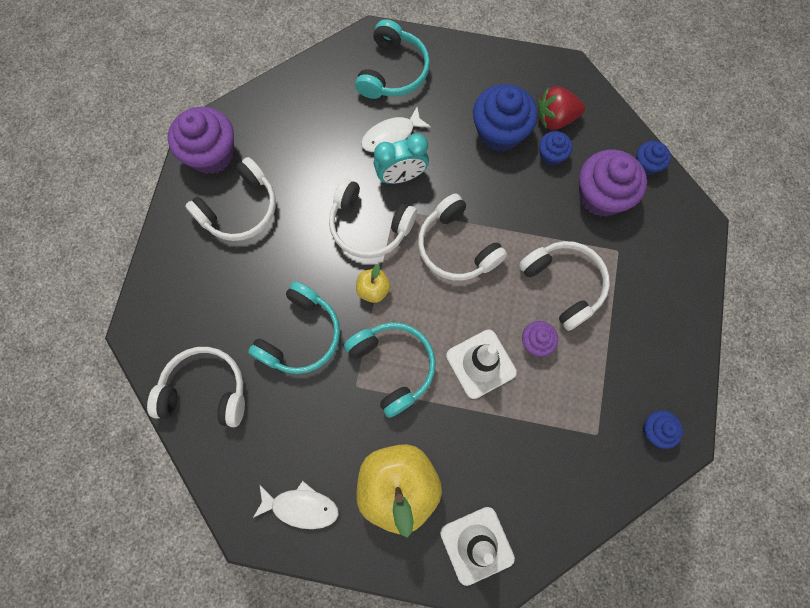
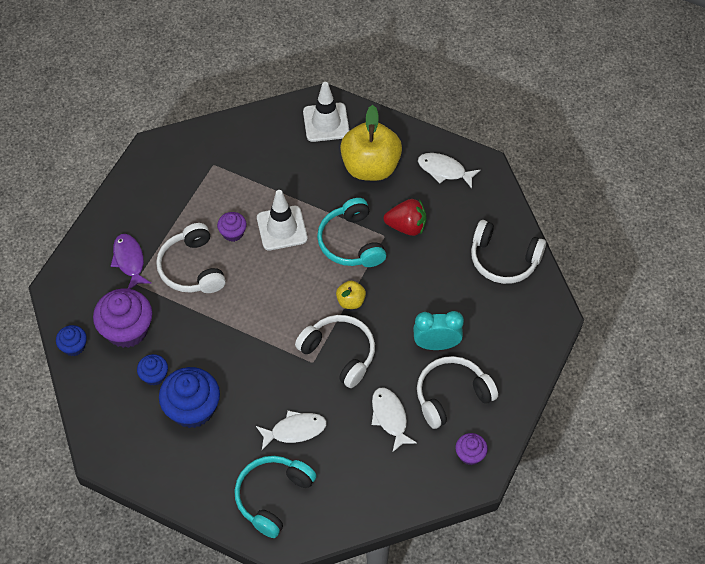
camera: 165 degrees left, 15 degrees down
(212, 154) = (470, 454): purple cupcake -> purple cupcake, size x0.52
(300, 171) = (390, 417): none -> white fish
(300, 335) = (420, 281): turquoise headphones -> none
(401, 176) = (297, 390): turquoise clock -> turquoise clock (436, 344)
(456, 247) = (269, 318): white headphones -> none
(555, 118) = (135, 409): red strawberry -> red strawberry (406, 226)
(637, 275) = (129, 260): none -> purple fish
(655, 430) = (170, 157): blue cupcake -> none

